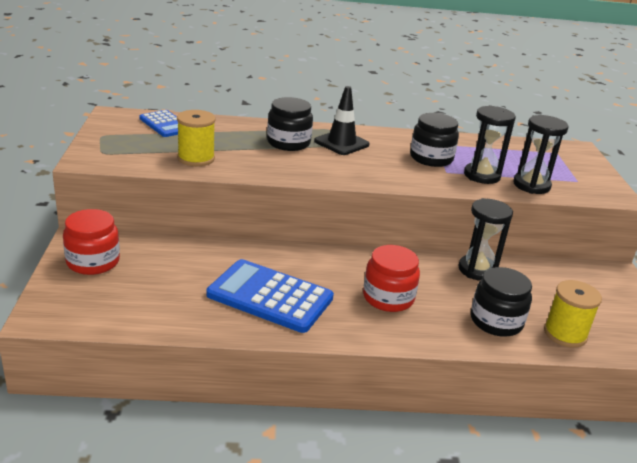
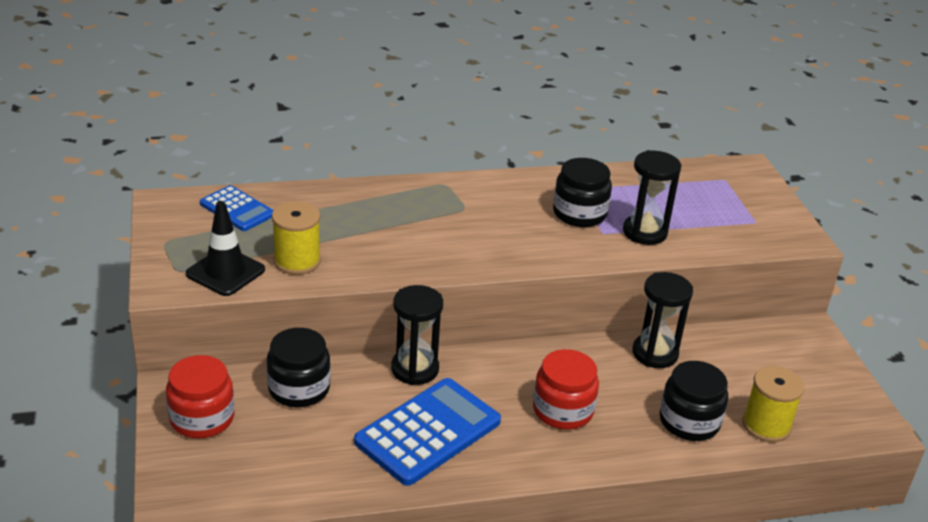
camera: 10 degrees left, 5 degrees up
(270, 296) = (428, 432): blue calculator -> blue calculator turned 120 degrees clockwise
(288, 143) = (401, 216): black jar -> black jar (299, 388)
(341, 143) = (465, 205): black traffic cone -> black traffic cone (225, 272)
(531, 185) = (704, 238): black hourglass -> black hourglass (415, 369)

